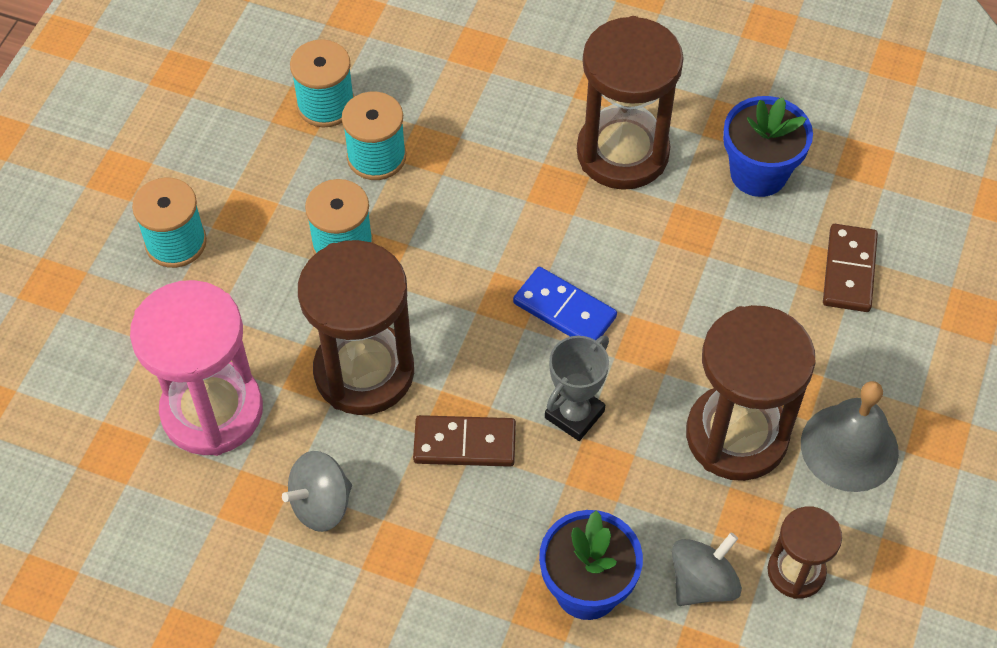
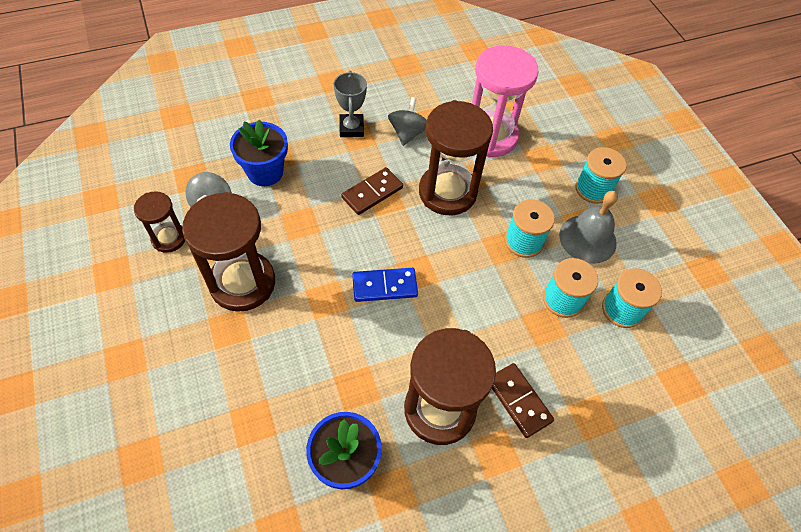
camera: 135 degrees right, 0 degrees up
(574, 414) = (333, 238): grey trophy -> grey trophy (351, 128)
(849, 270) = (240, 432): brown domino -> brown domino (519, 401)
(849, 447) = (175, 318): grey bell -> grey bell (587, 239)

